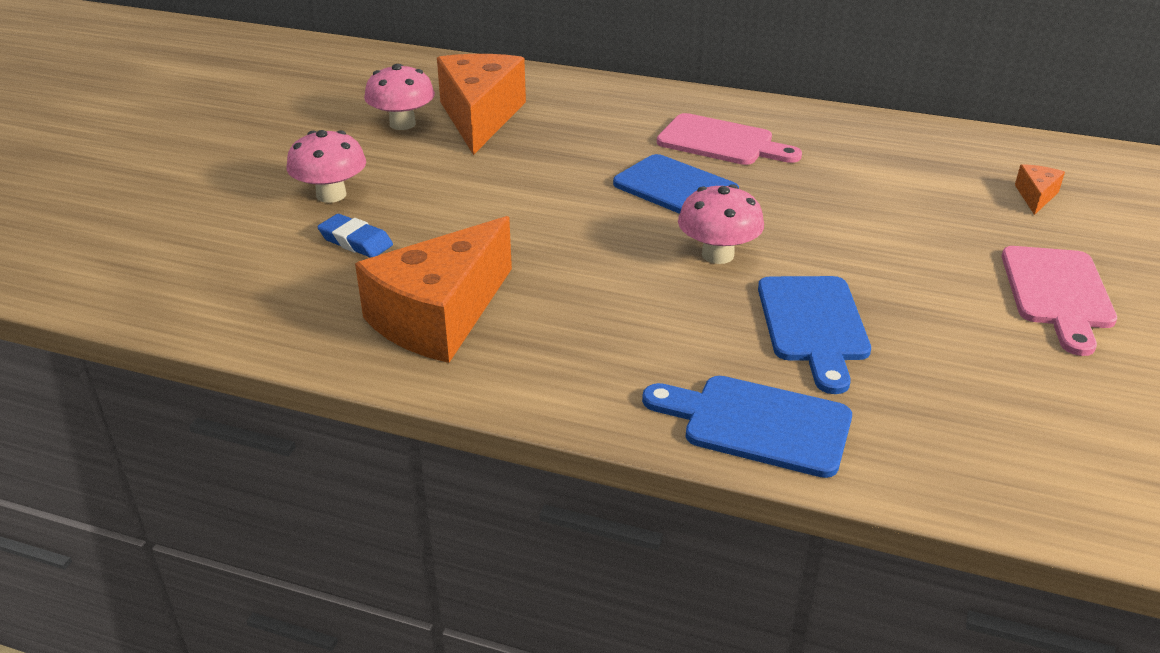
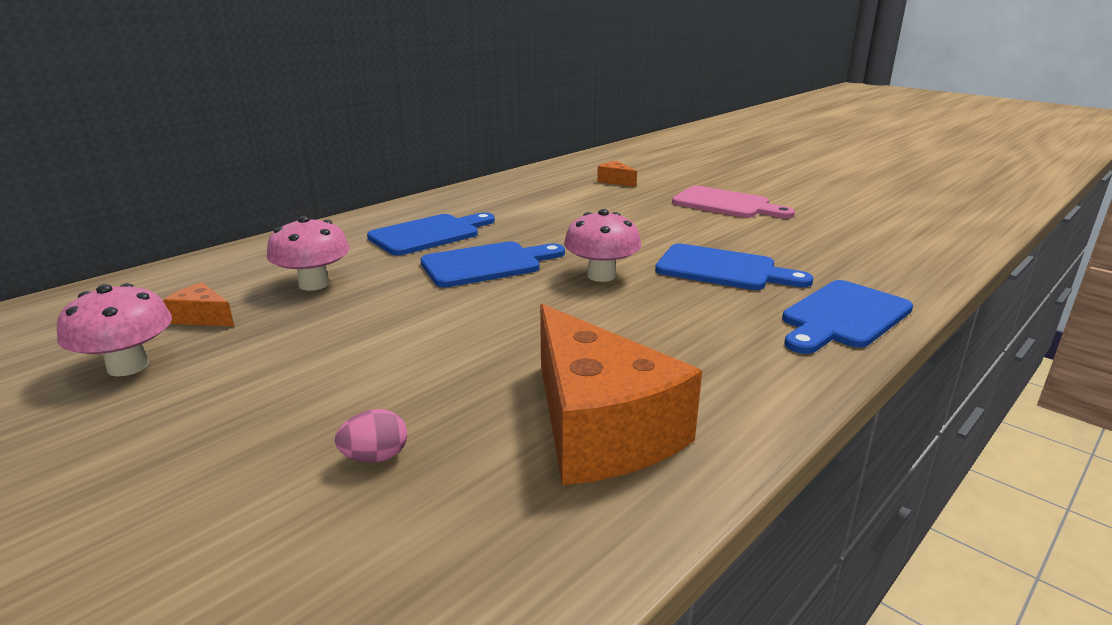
camera: 65 degrees left, 10 degrees down
(331, 195) = (227, 456): pink mushroom -> pink mushroom (314, 284)
(356, 241) = (375, 457): blue eraser -> pink egg
(480, 117) = (202, 317): orange cheese -> orange cheese, size x0.42
(721, 142) = (429, 234): pink cutting board -> blue cutting board

